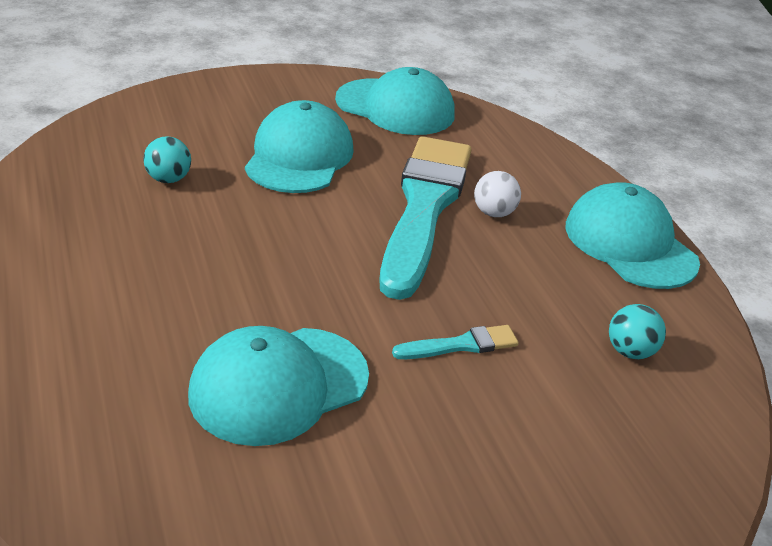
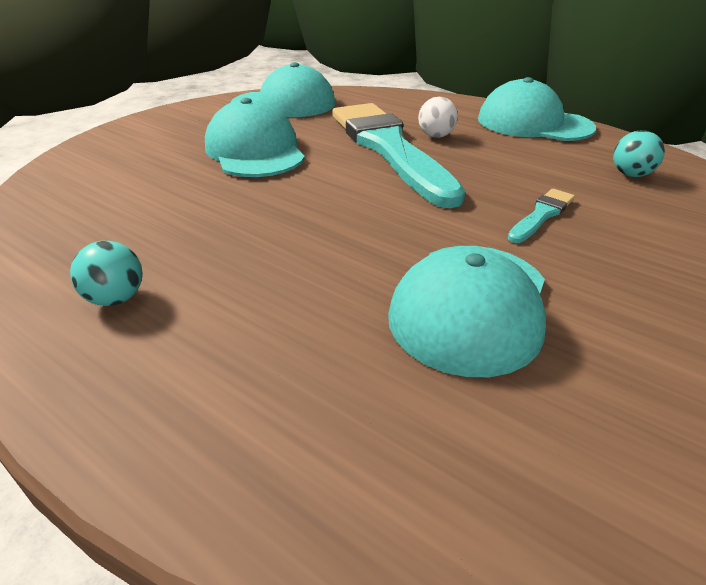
camera: 30 degrees left, 0 degrees up
(168, 179) = (162, 201): turquoise ball -> turquoise ball (116, 298)

